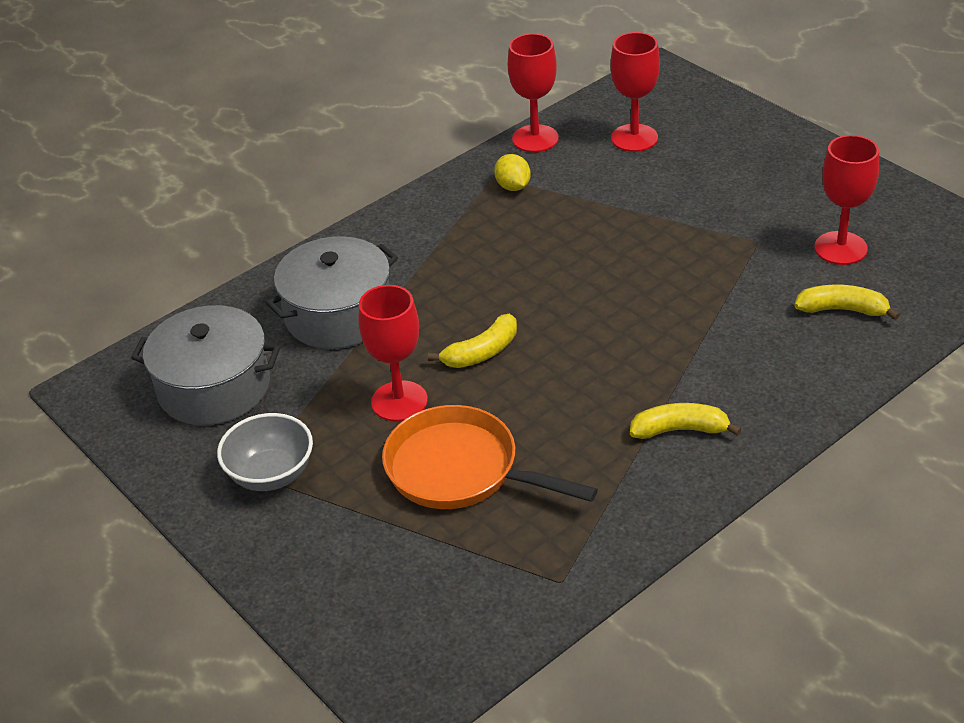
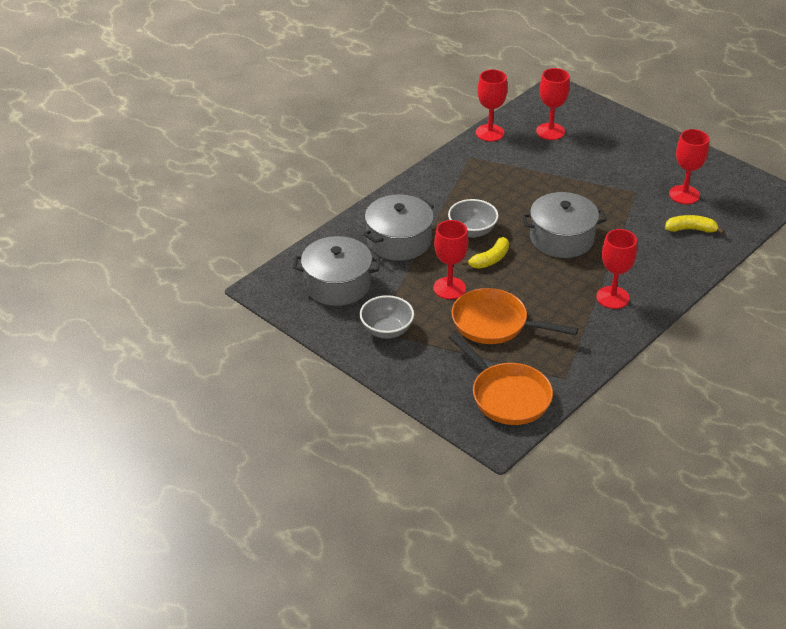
camera: 10 degrees left, 0 degrees up
(447, 612) = (507, 396): none -> orange pan
(464, 301) = (472, 231): none -> grey bowl
(513, 187) = (483, 162): yellow lemon -> none
(613, 319) = (561, 238): none -> grey pot
(680, 430) = (612, 297): yellow banana -> red goblet

